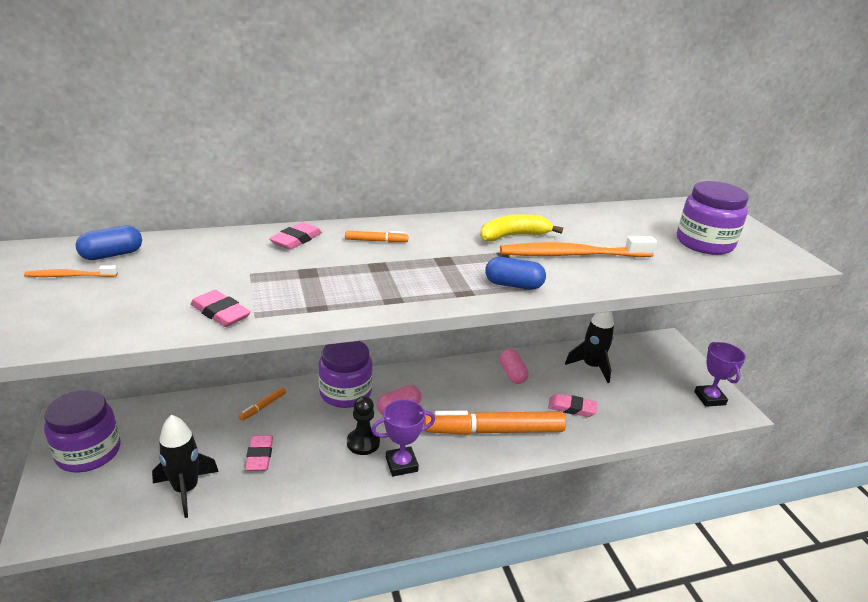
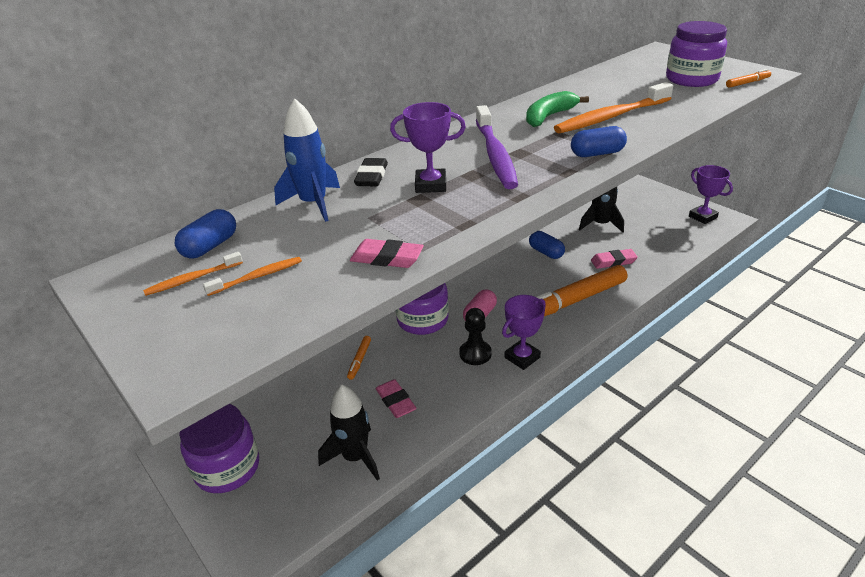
camera: 20 degrees left, 5 degrees up
(112, 291) = (257, 277): none -> orange toothbrush
(224, 247) = (314, 204): none -> blue rocket
(296, 240) = (372, 176): pink eraser -> black eraser
(333, 263) = (431, 185): none -> purple trophy
(376, 241) = (443, 155): orange marker -> orange marker (747, 83)
(420, 255) = (495, 155): none -> purple toothbrush
(512, 374) = (546, 252): pink capsule -> blue capsule
(513, 236) = (549, 116): yellow banana -> green banana

